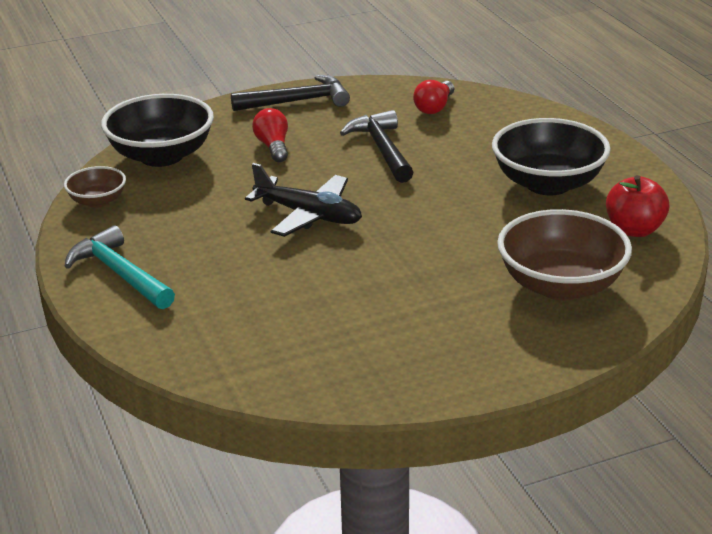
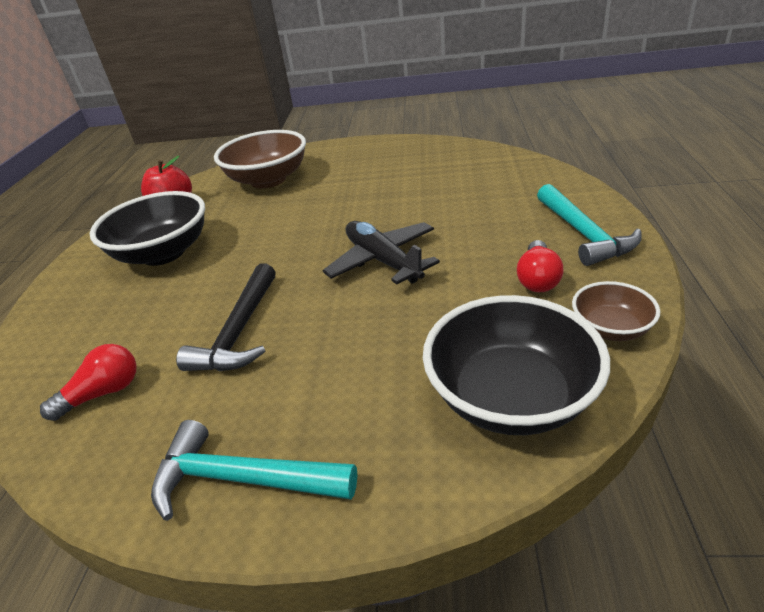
camera: 150 degrees left, 5 degrees up
(273, 147) = (351, 372): red light bulb -> red light bulb (537, 279)
(297, 101) = (242, 479): black hammer -> turquoise hammer

